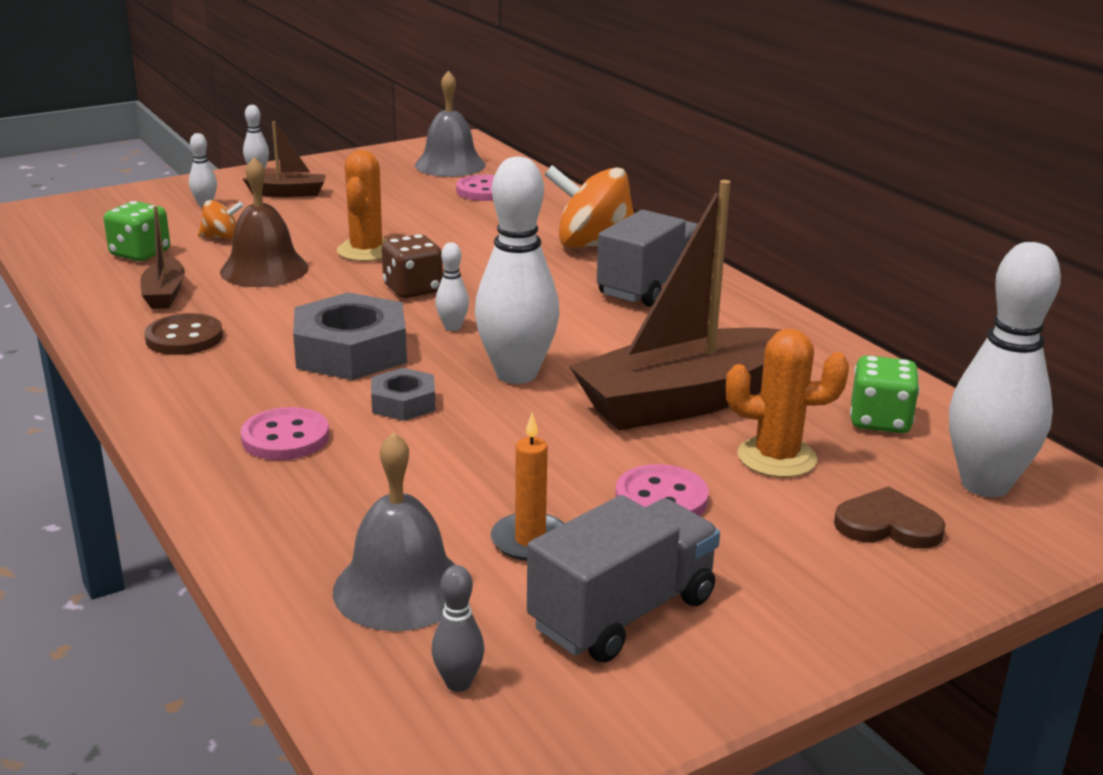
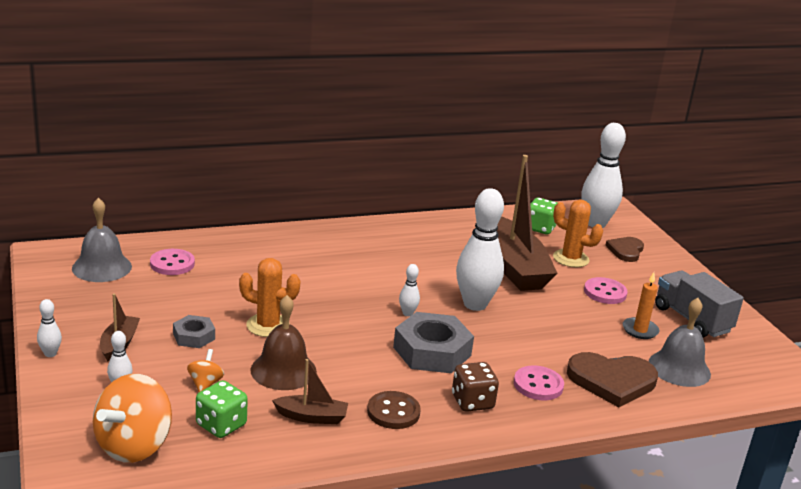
camera: 80 degrees left, 0 degrees up
(322, 508) = (612, 381): none -> brown heart
(403, 403) = (502, 343): grey nut -> grey nut (194, 336)
(413, 289) = (344, 318): brown dice -> brown dice (472, 402)
(458, 683) = (742, 364): grey bowling pin -> none
(593, 245) = (299, 247): orange spinning top -> orange spinning top (134, 446)
(649, 286) = (370, 244): grey truck -> none
(777, 457) = (571, 259): orange cactus -> orange cactus turned 75 degrees counterclockwise

